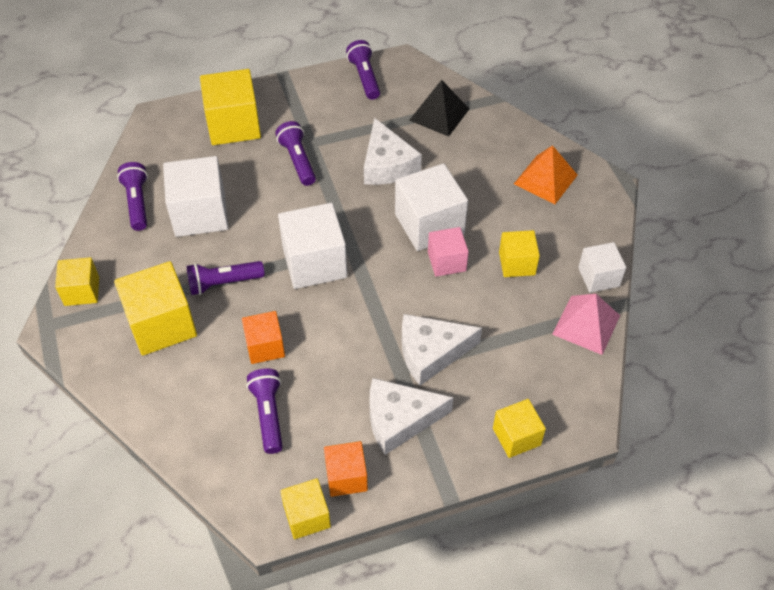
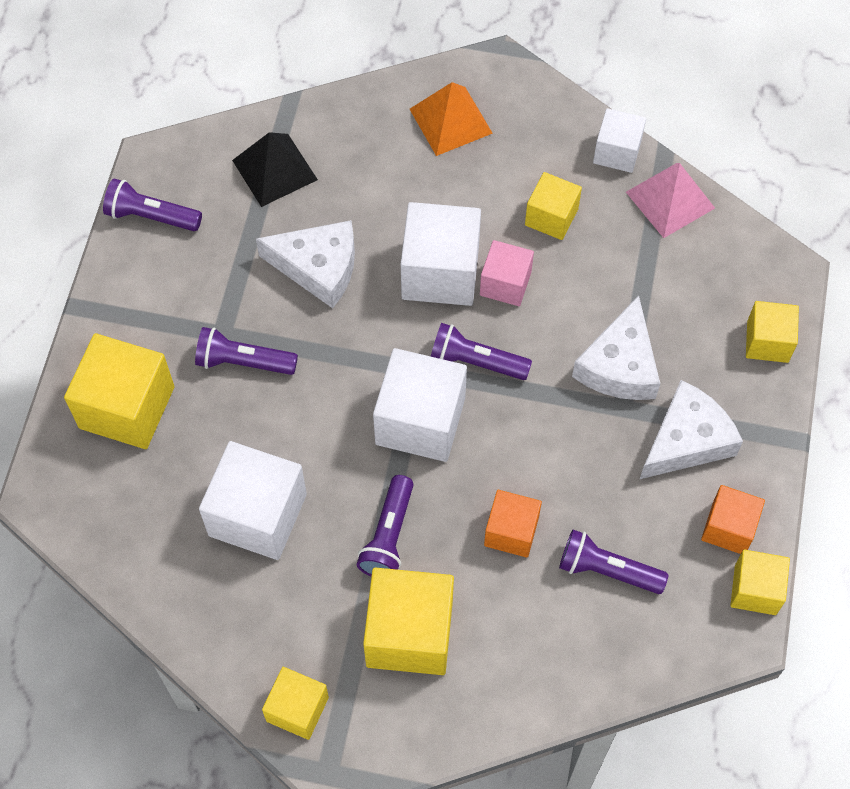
camera: 60 degrees left, 10 degrees up
(137, 203) = (187, 583): purple flashlight -> purple flashlight (475, 362)
(399, 419) = (687, 440): white cheese -> white cheese turned 150 degrees counterclockwise

